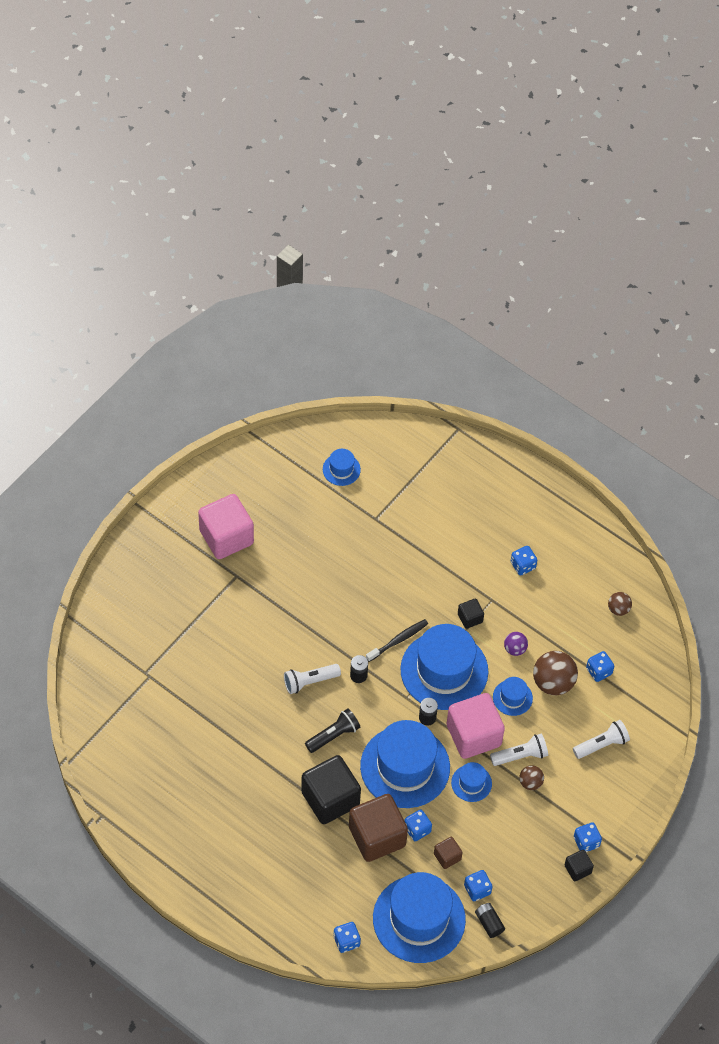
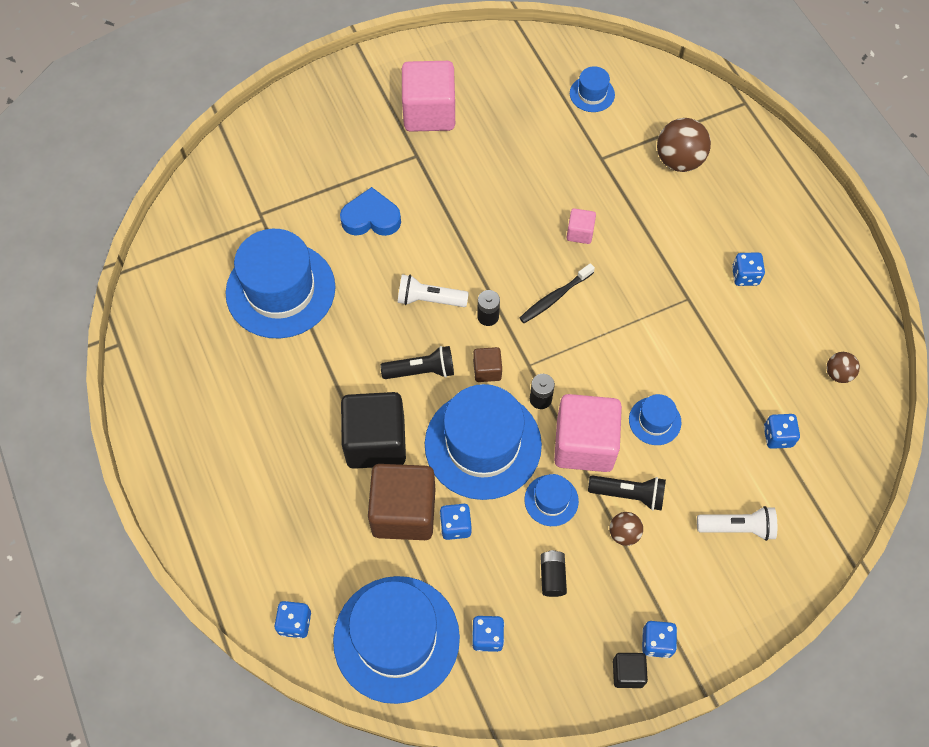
camera: 30 degrees right, 5 degrees up
(231, 639) = (371, 218): none -> blue heart
(390, 584) = (580, 233): none -> pink cube
(398, 640) = (555, 297): black toothbrush -> black toothbrush turned 150 degrees clockwise
(444, 670) = (589, 354): blue hat -> blue hat (280, 290)
(447, 857) = (473, 577): brown cube -> brown cube (487, 370)
(470, 618) = (651, 308): black cube -> none
(489, 923) = (479, 687): black battery -> black battery (552, 576)
(515, 649) = (687, 365): purple ball -> none
(520, 755) = (628, 494): white flashlight -> black flashlight
(553, 683) = (713, 425): brown ball -> brown ball (679, 160)

